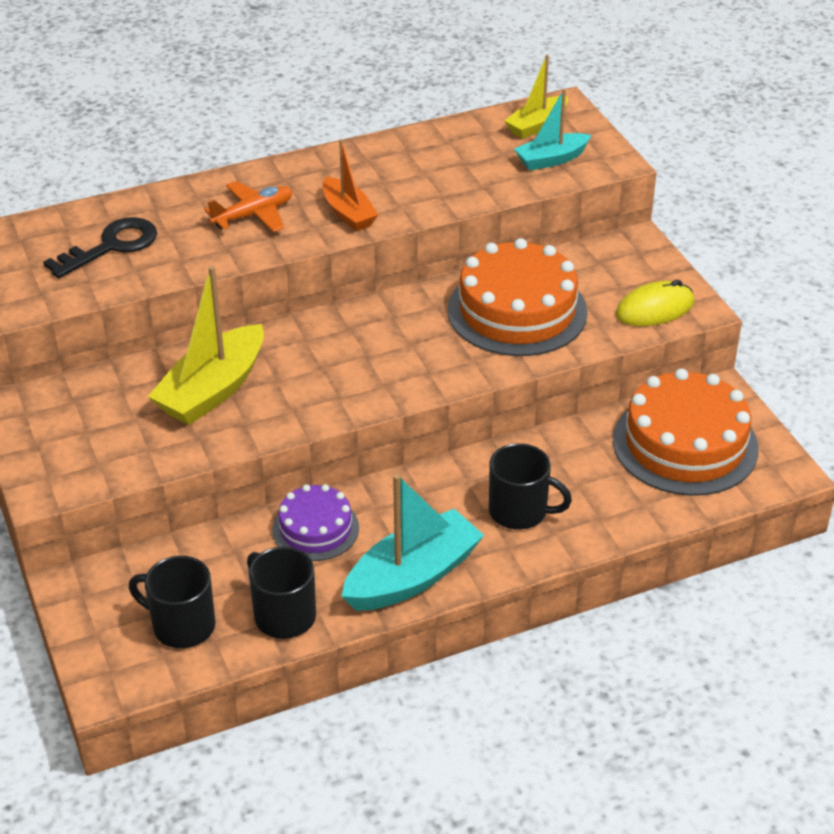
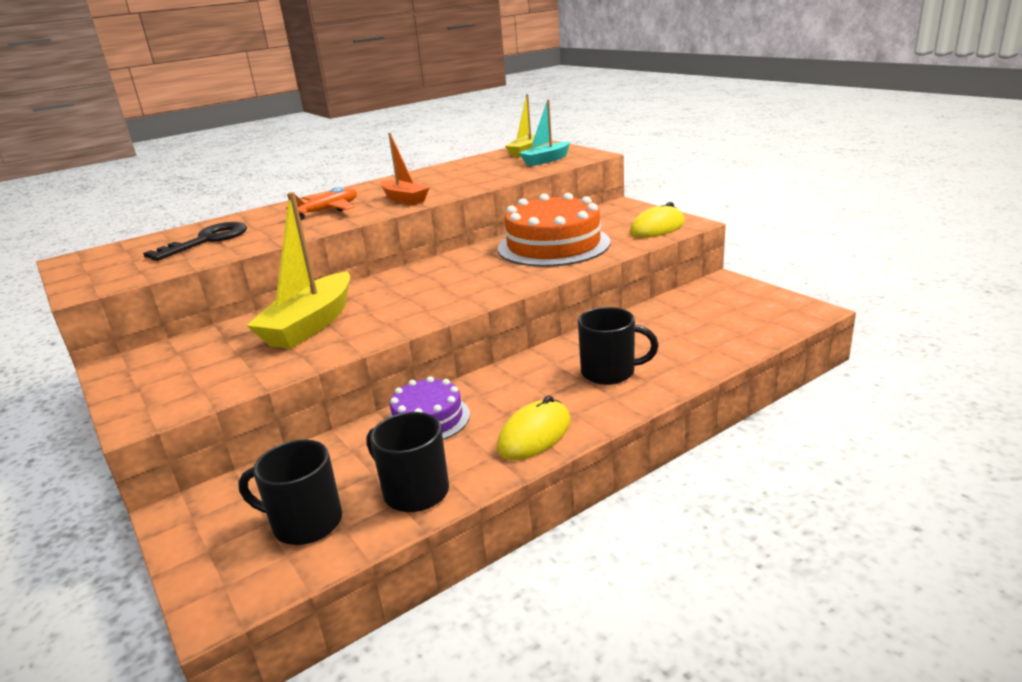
camera: 10 degrees left, 15 degrees down
(412, 576) = (534, 435): turquoise boat -> yellow mouse
(685, 444) = (718, 310): orange cake -> none

